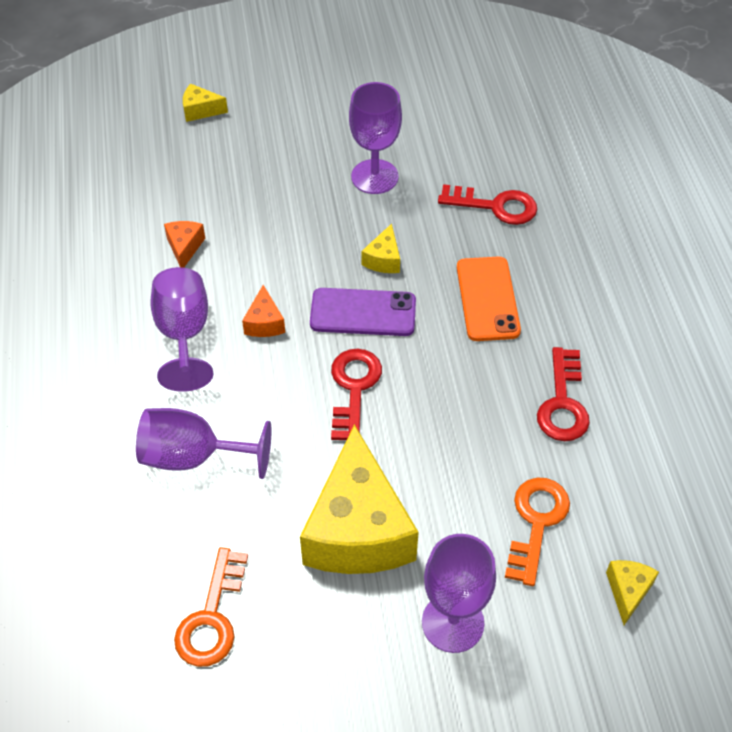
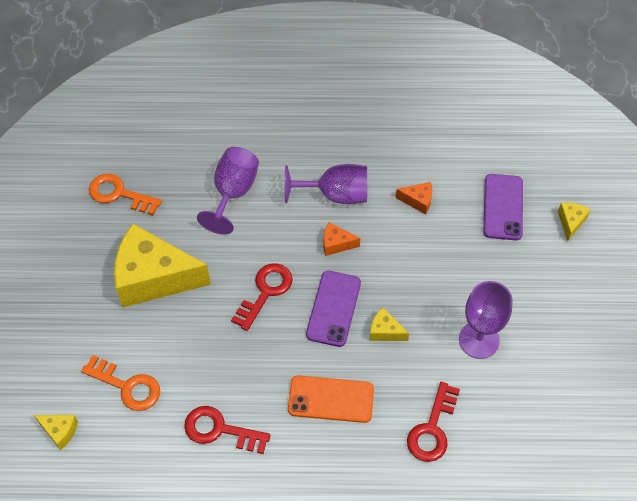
camera: 100 degrees right, 5 degrees up
(185, 168) = (503, 207): none -> purple phone
(354, 388) = (265, 292): red key -> red key turned 75 degrees counterclockwise
(453, 623) = (73, 320): purple goblet -> none

